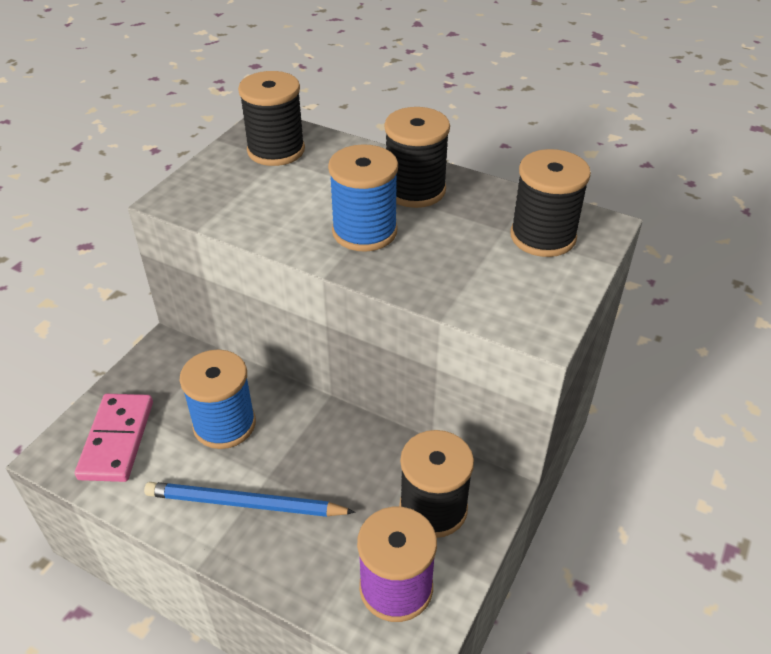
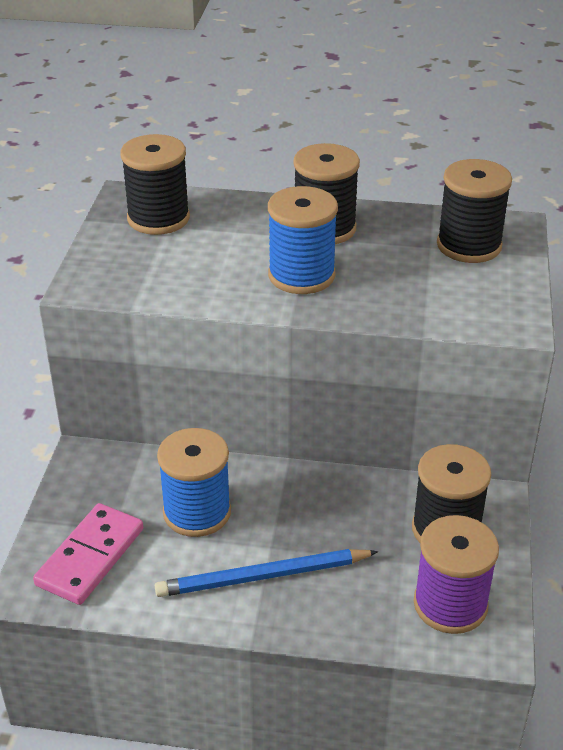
camera: 20 degrees left, 5 degrees down
(116, 440) = (90, 557): pink domino -> pink domino turned 45 degrees clockwise

